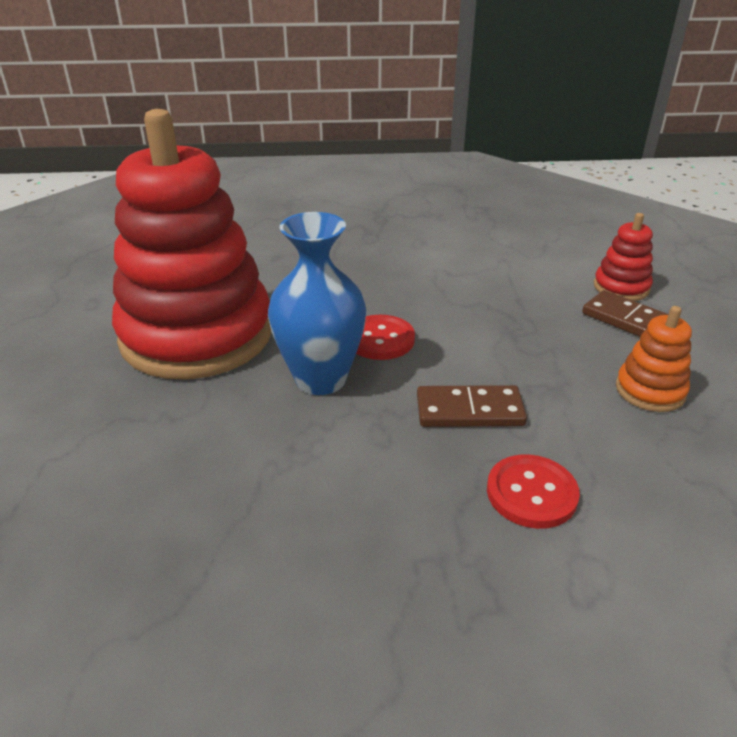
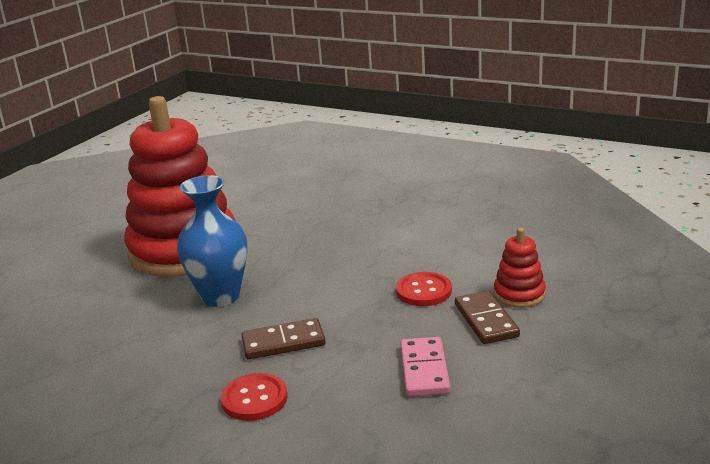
camera: 35 degrees right, 10 degrees down
(380, 339) = (287, 283): red button -> red button (423, 291)
(469, 410) = (283, 342): brown domino -> brown domino turned 45 degrees counterclockwise
(650, 391) = (424, 370): orange stacking toy -> pink domino

